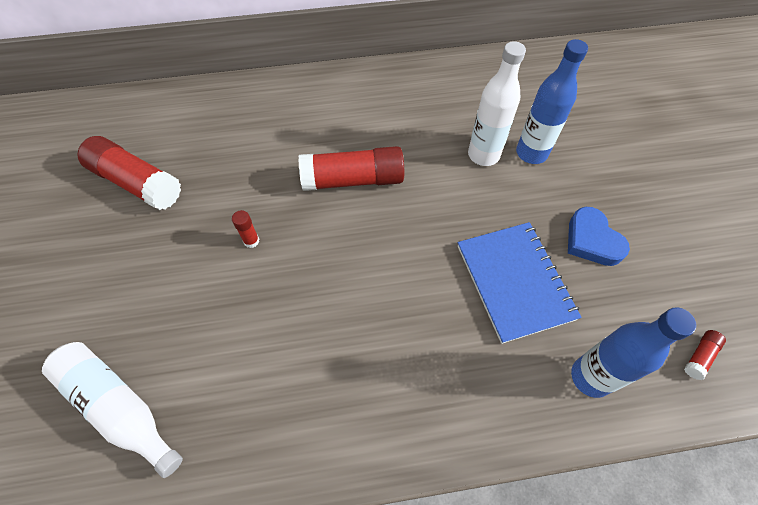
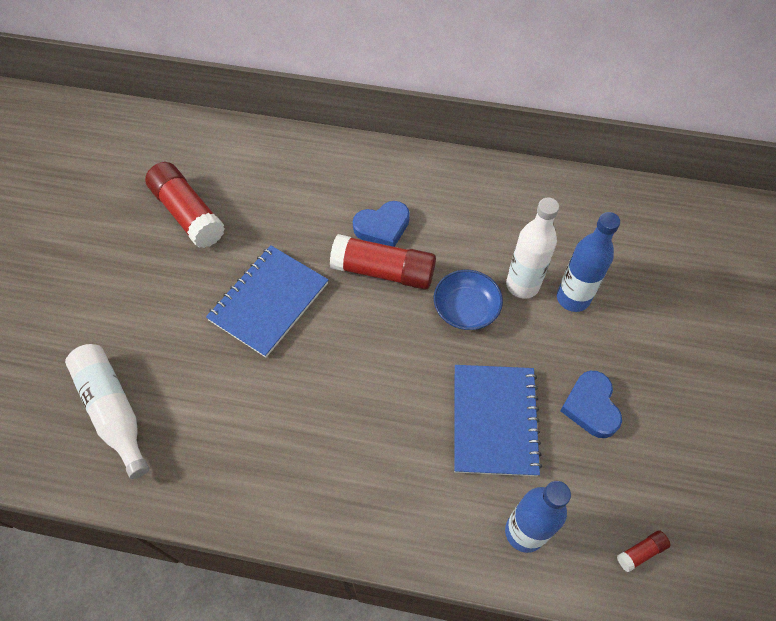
camera: 20 degrees right, 0 degrees up
(251, 241) = (269, 302): red glue stick -> blue notebook
(336, 141) = (382, 227): none -> blue heart
(443, 190) = (466, 309): none -> blue bowl

